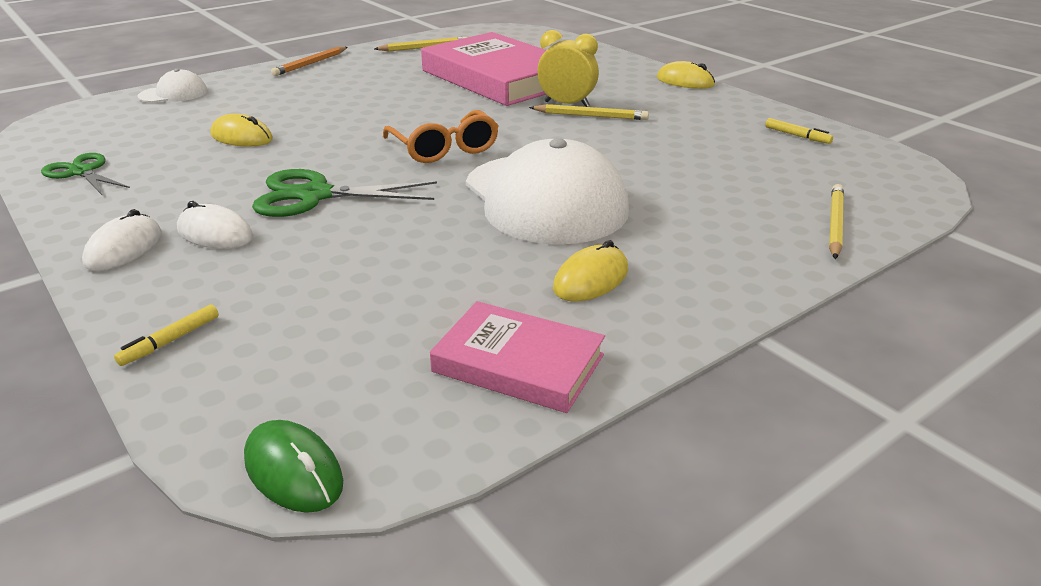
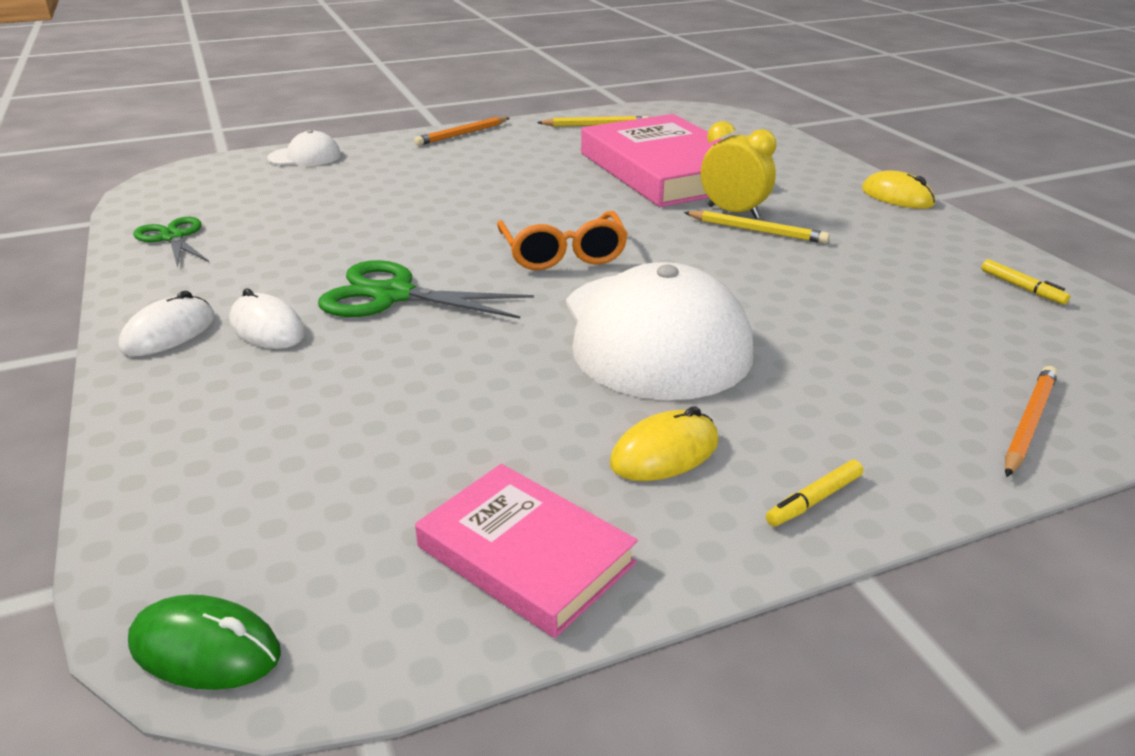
camera: 15 degrees right, 0 degrees up
(170, 341) = (159, 453): yellow marker -> yellow marker (814, 500)
(242, 137) = (349, 215): yellow mouse -> none
(293, 471) = (205, 649): green mouse -> green mouse turned 45 degrees counterclockwise
(834, 224) = (1028, 423): yellow pencil -> orange pencil

